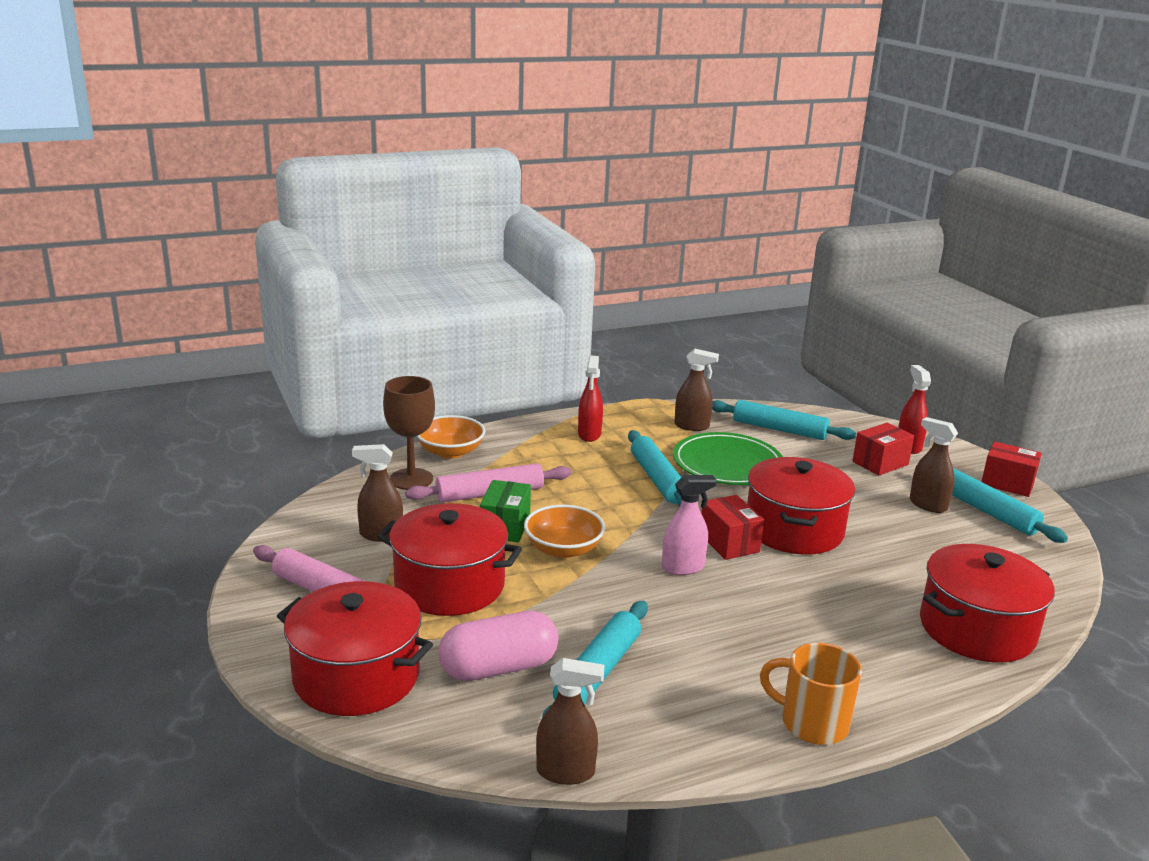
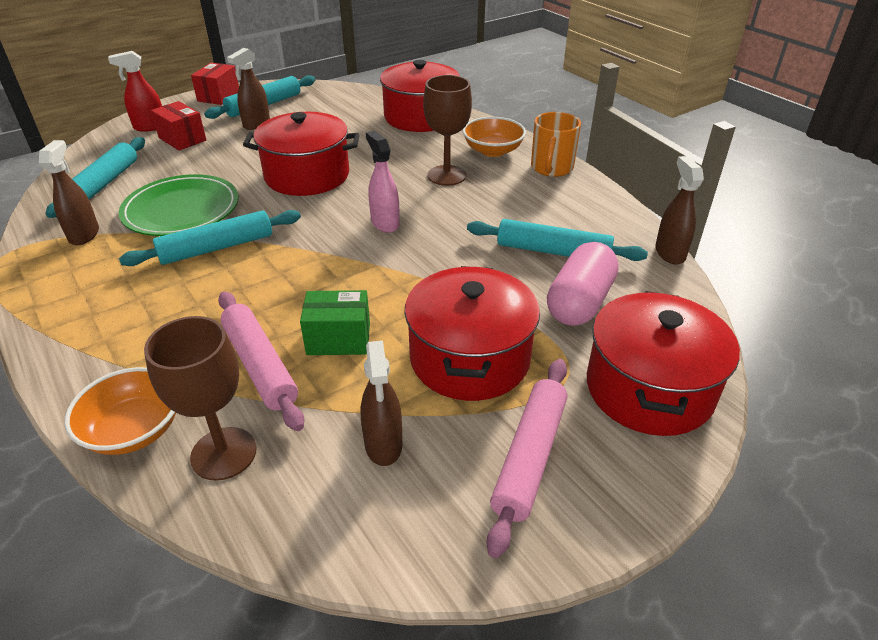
camera: 100 degrees left, 15 degrees up
(498, 668) = (579, 302): pink capsule -> pink capsule turned 60 degrees clockwise
(563, 549) = (374, 292): orange bowl -> orange bowl (493, 151)
(589, 434) = (95, 306): red spray bottle -> none
(729, 543) = (337, 203): red box -> none
(791, 625) = (446, 175): none -> brown goblet

